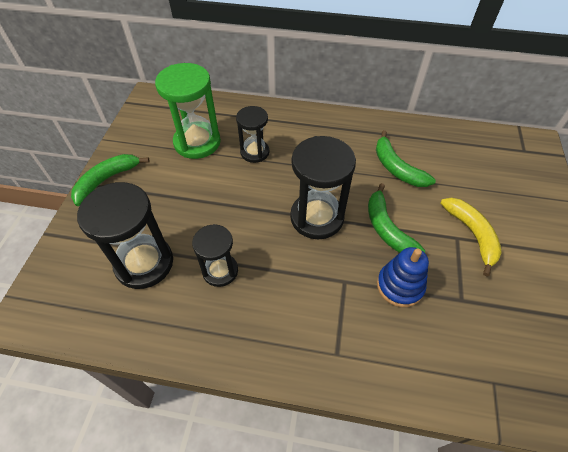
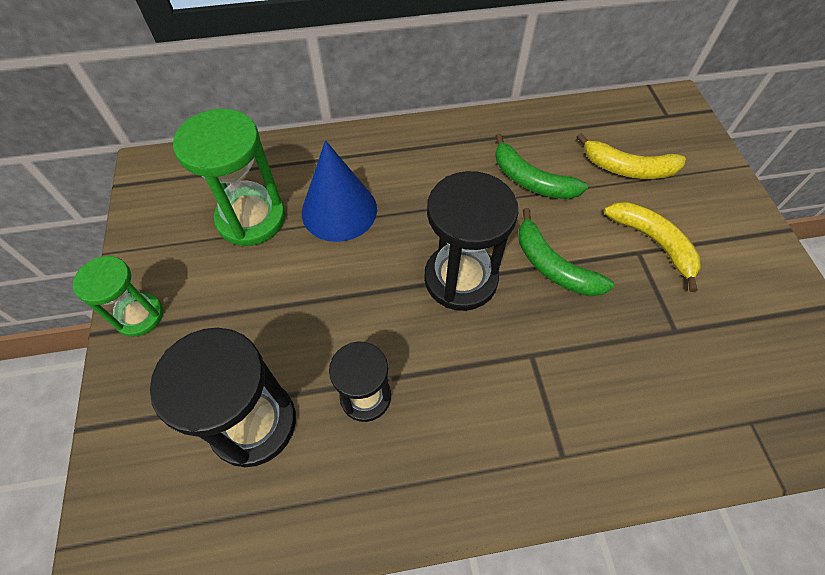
camera: 20 degrees left, 5 degrees up
(107, 180) = (139, 316): green banana -> green hourglass
(254, 152) = (339, 210): black hourglass -> blue cone
(400, 286) = (599, 338): blue stacking toy -> none
(475, 179) = (627, 168): none -> yellow banana

